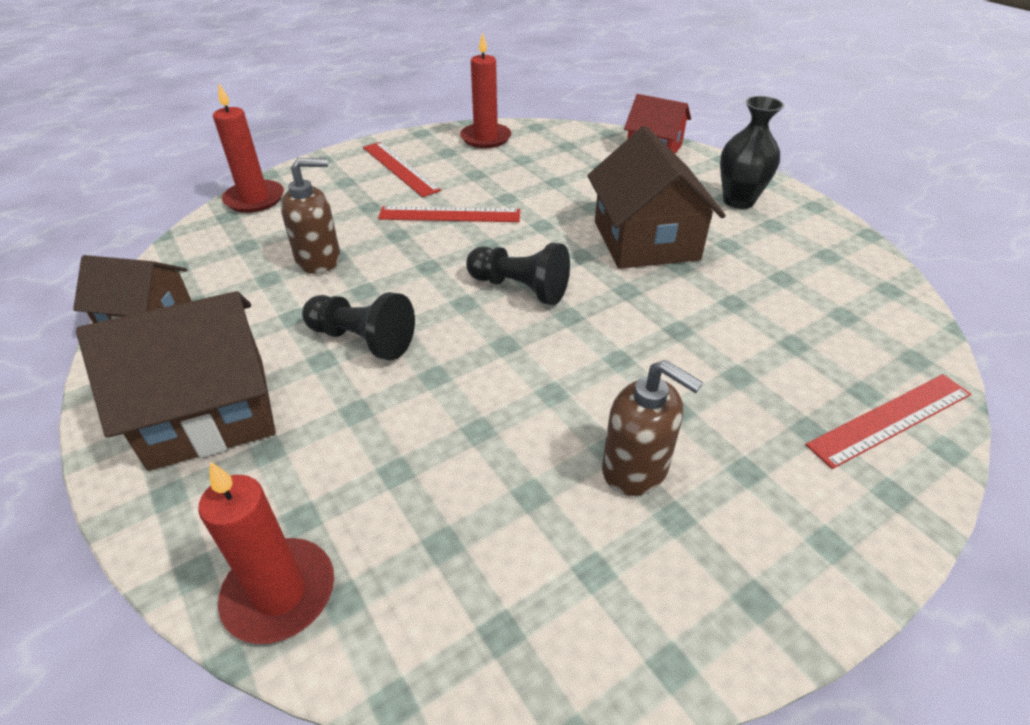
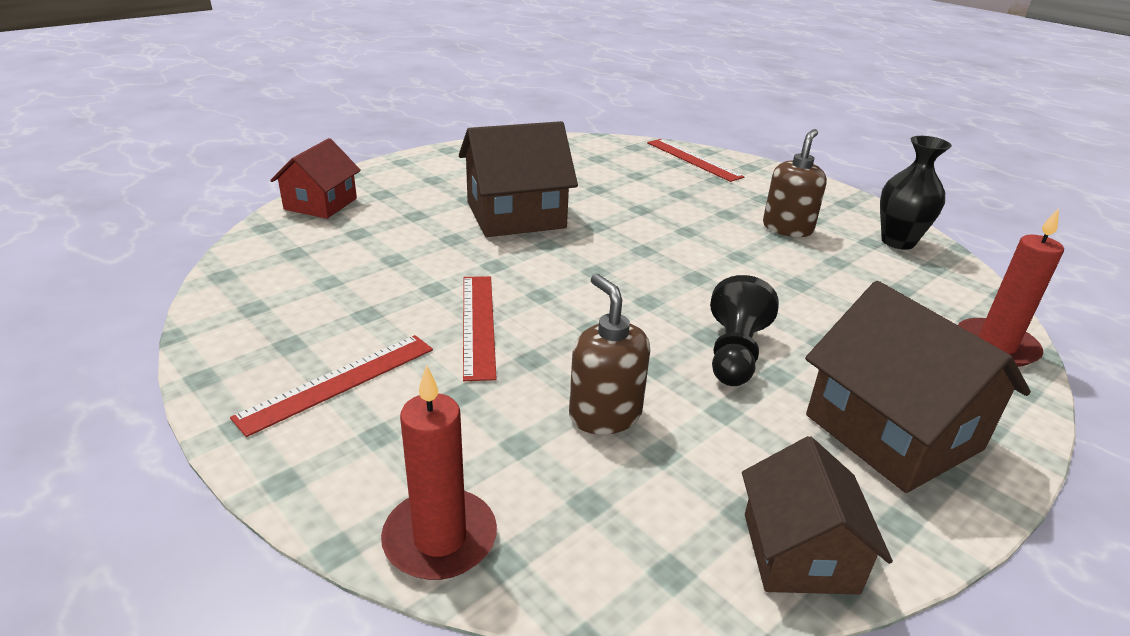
camera: 100 degrees left, 10 degrees down
(485, 138) = (249, 313): red candle -> none
(519, 288) = (613, 273): black pawn -> none
(738, 201) = (440, 174): black vase -> black vase (898, 242)

